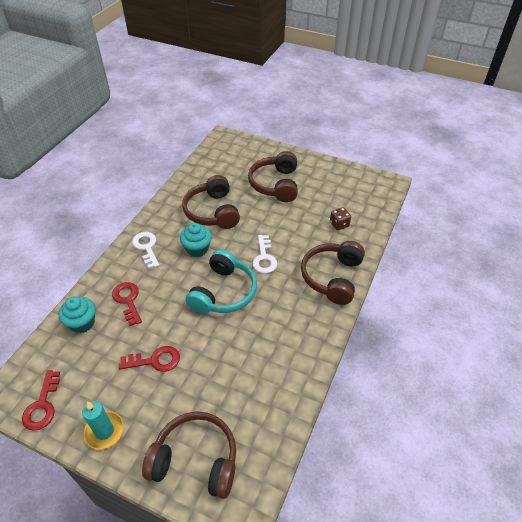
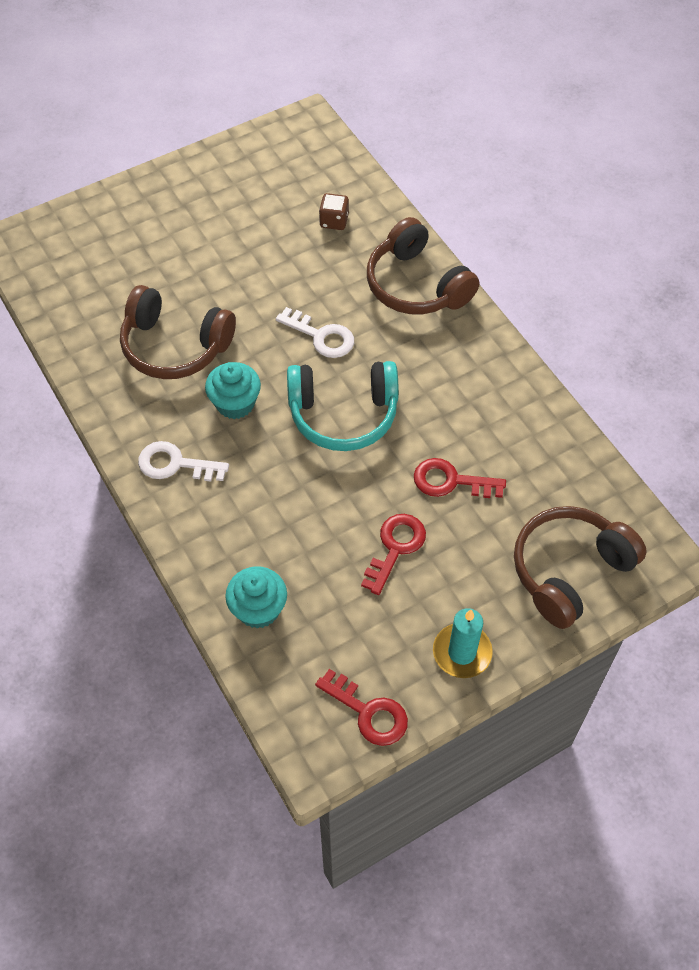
camera: 55 degrees left, 10 degrees up
(128, 300) = (263, 534): red key -> red key (451, 481)
(223, 292) = (343, 414): turquoise headphones -> turquoise headphones turned 120 degrees clockwise
(275, 184) = (189, 241): brown headphones -> none

